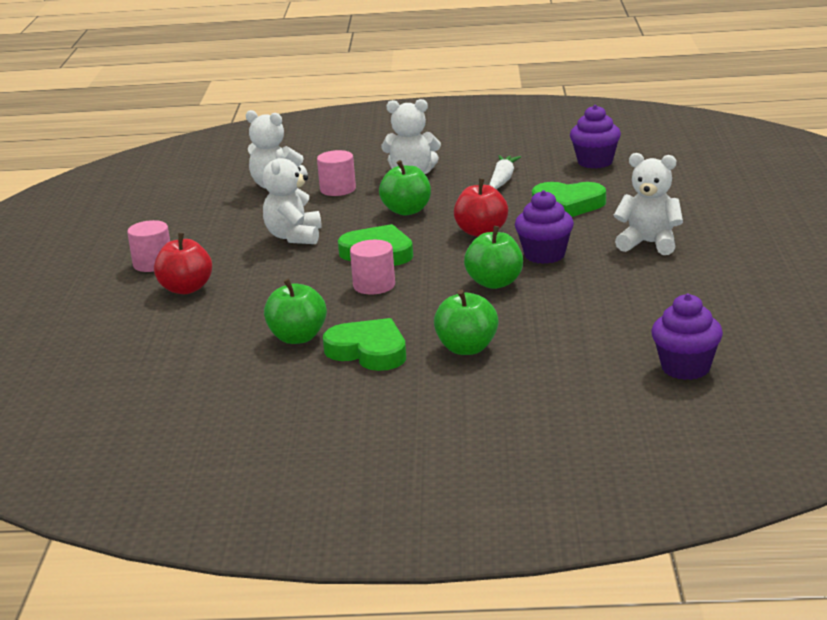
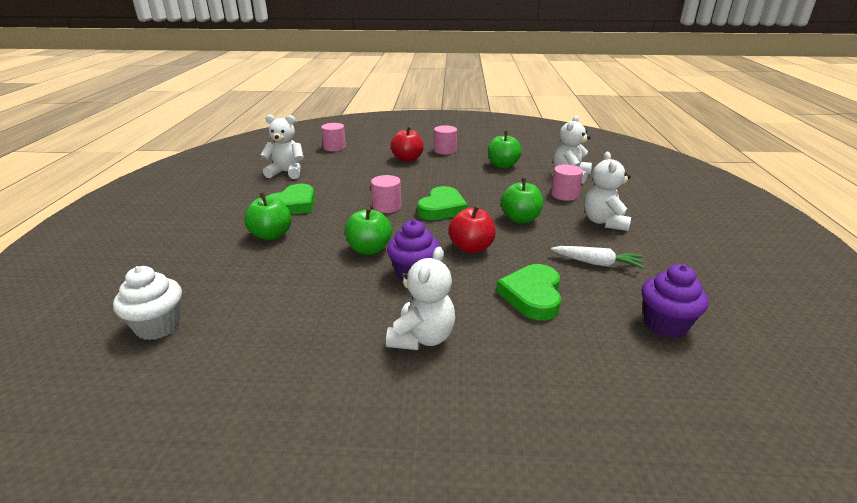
camera: 90 degrees right, 5 degrees up
(104, 358) = (334, 147): none -> pink cylinder
(294, 237) = (476, 183): white teddy bear -> white teddy bear (286, 172)
(298, 337) = (326, 186): green apple -> green apple (503, 165)
(685, 368) = (158, 326): purple cupcake -> white cupcake

